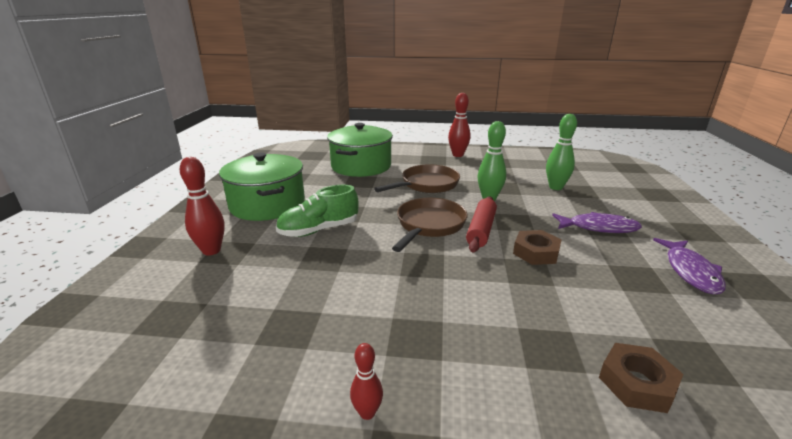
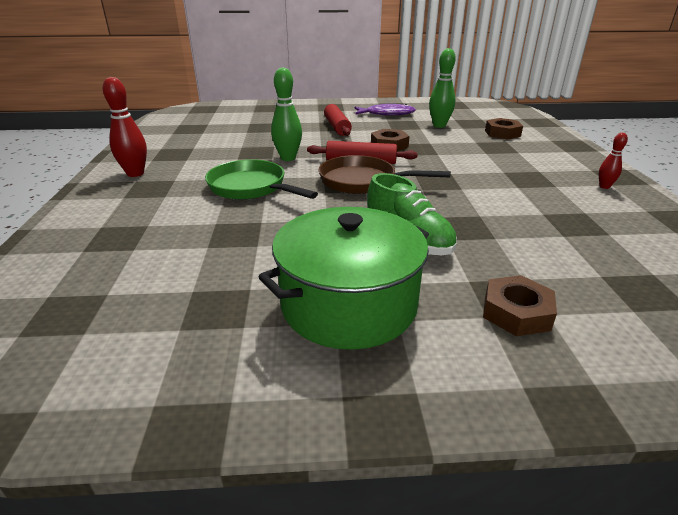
camera: 100 degrees left, 5 degrees up
(211, 250) = (516, 312): red bowling pin -> brown nut
(361, 166) = (164, 241): green pot -> none
(426, 185) = (251, 188): brown pan -> green pan
(555, 187) = (255, 133): green bowling pin -> green bowling pin (439, 125)
(599, 227) = (337, 127): purple fish -> red rolling pin

